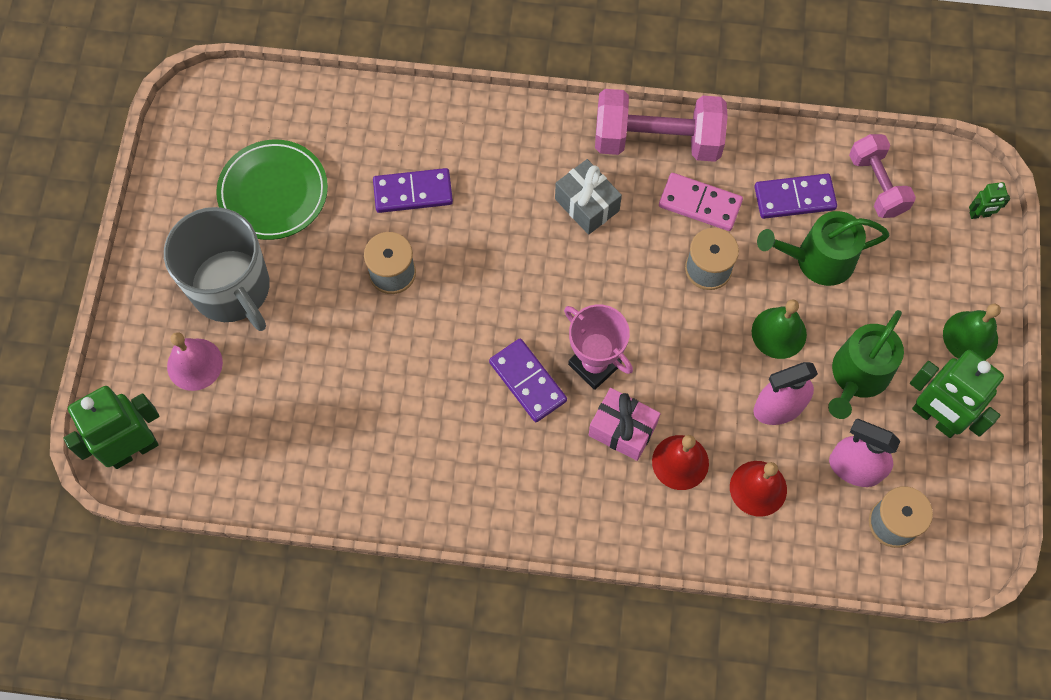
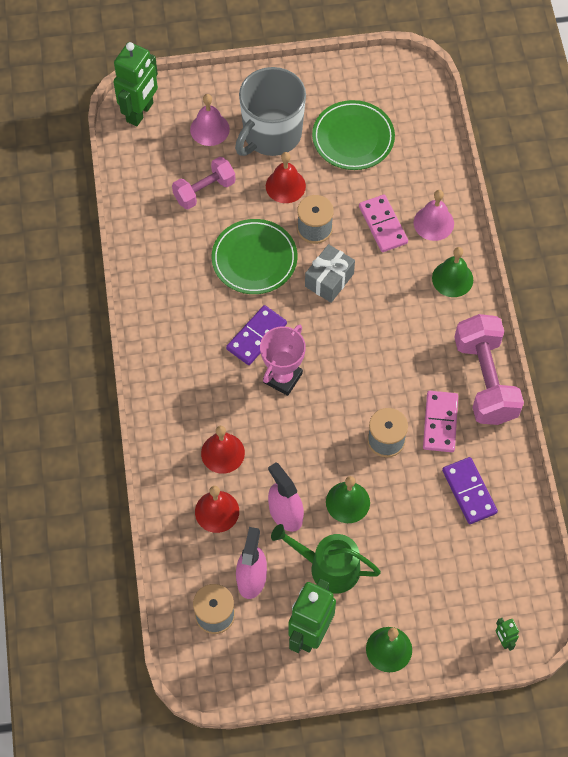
camera: 75 degrees right, 5 degrees down
(133, 449) = (140, 112): green robot -> green robot turned 75 degrees clockwise
(317, 291) = (285, 186): none -> red bell
(413, 192) = (383, 225): purple domino -> pink domino
(414, 356) = (254, 259): none -> green plate
(428, 135) = (433, 223): none -> pink bell
(512, 136) = (452, 279): none -> green bell
(587, 205) = (412, 343): grey gift -> grey gift (329, 280)
(622, 430) = (237, 408): pink gift -> none
(818, 260) = (420, 519): green watering can -> none
(877, 185) = (503, 553): pink dumbbell -> pink dumbbell (204, 191)

